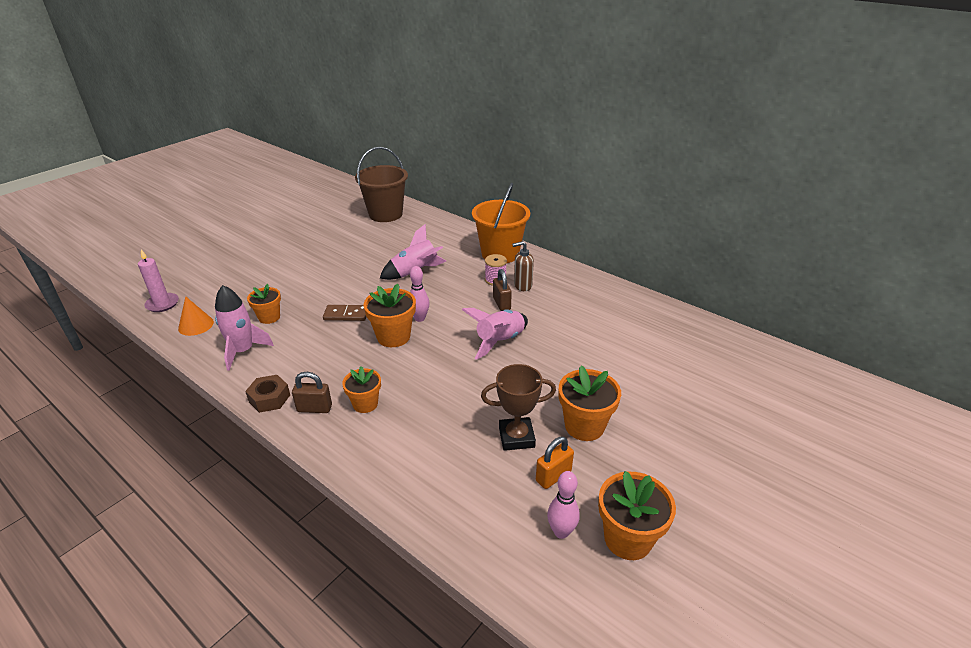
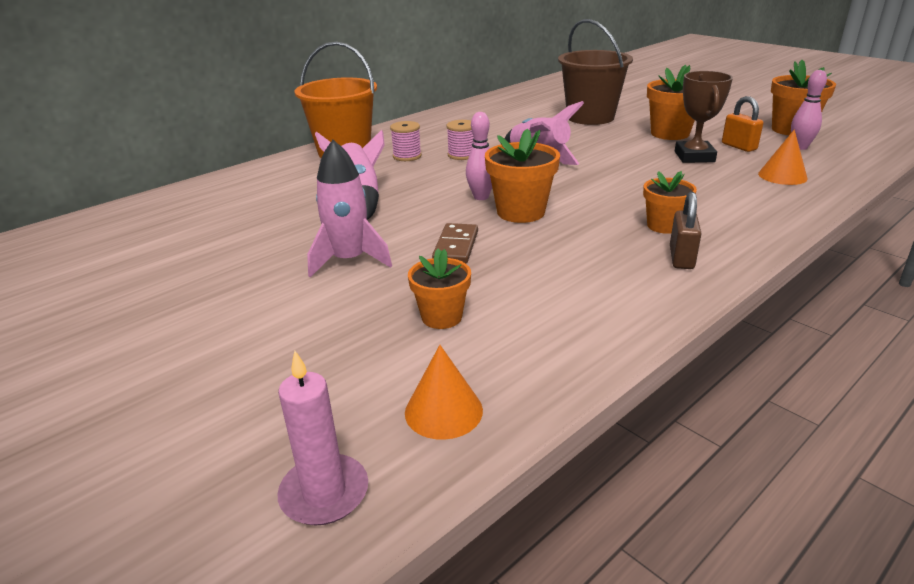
camera: 80 degrees left, 5 degrees down
(243, 351) = (546, 334): pink rocket -> pink rocket (349, 260)
(269, 398) = (668, 295): brown nut -> none
(385, 214) = (135, 225): brown bucket -> brown bucket (590, 117)
(470, 496) = (782, 176): none -> orange cone
(501, 303) = (462, 155): brown padlock -> pink spool
(522, 286) = (427, 144): brown soap dispenser -> none

